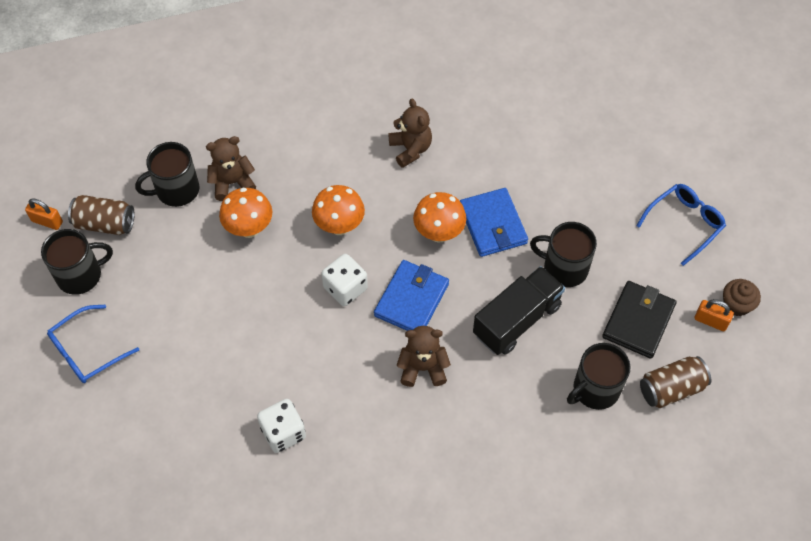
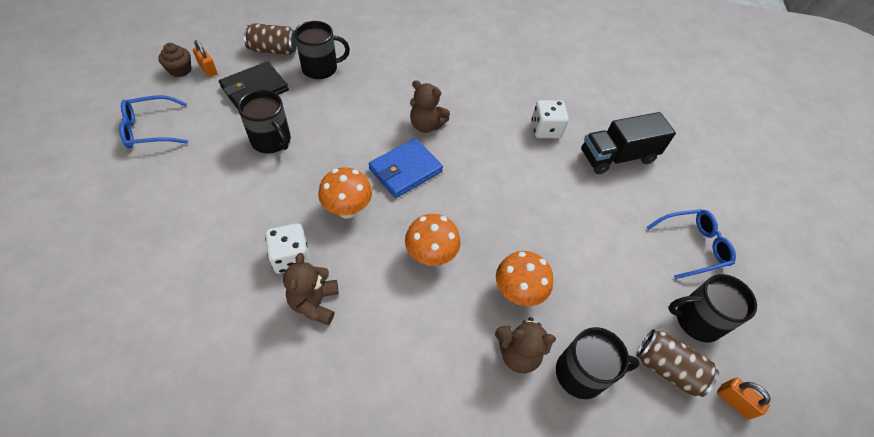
camera: 160 degrees left, 5 degrees down
(345, 288) = (454, 201): white dice -> white dice (291, 257)
(493, 224) = (297, 196): blue wallet -> none
(517, 320) = (337, 124): black truck -> black truck (617, 157)

